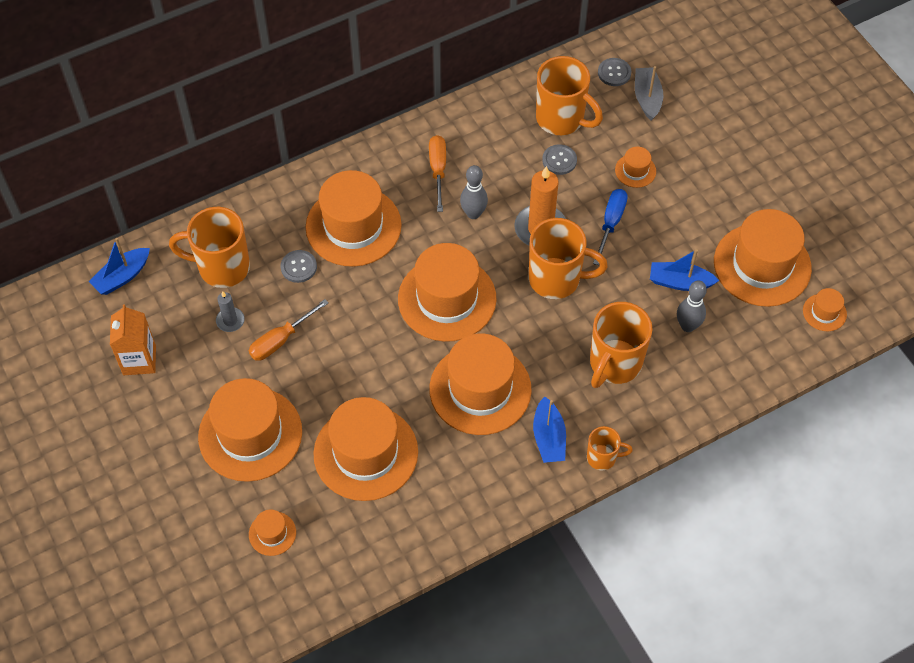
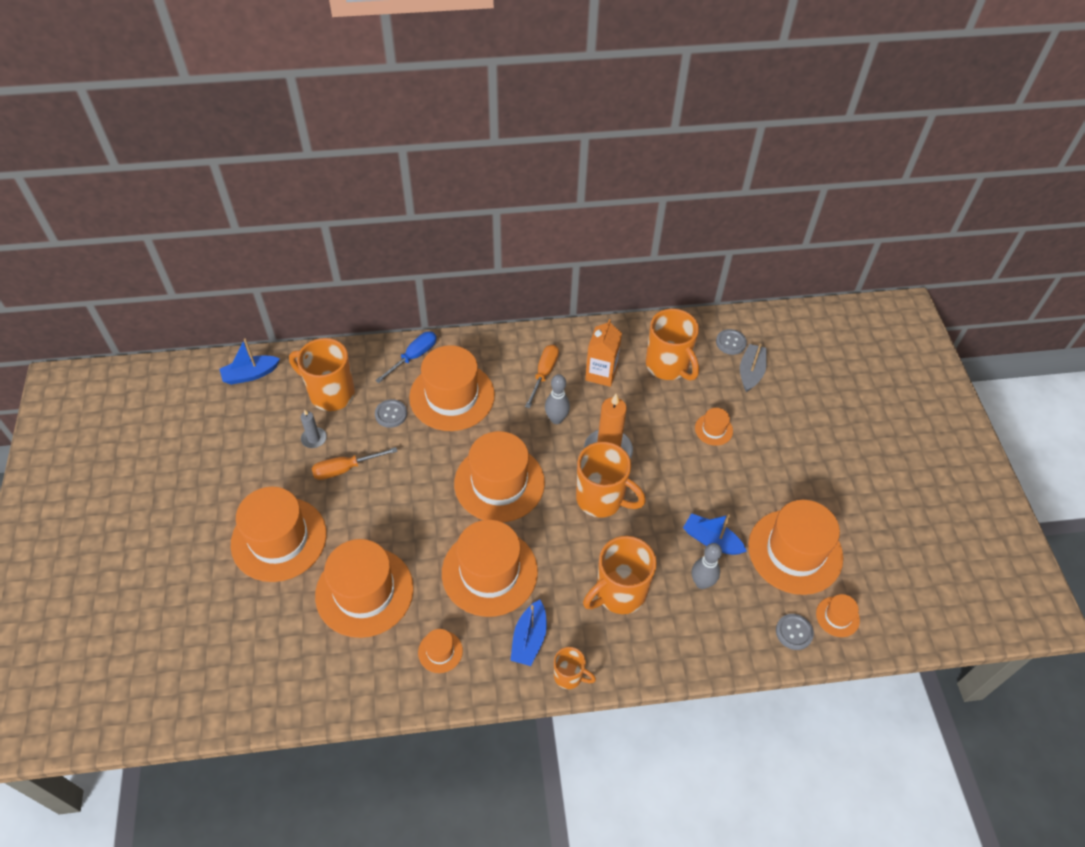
camera: 20 degrees right, 5 degrees down
(139, 360) = (226, 445): orange carton -> orange carton (601, 373)
(272, 533) = (250, 633): orange hat -> orange hat (440, 651)
(559, 160) = (650, 399): grey button -> grey button (794, 632)
(610, 223) = (671, 467): blue screwdriver -> blue screwdriver (413, 357)

